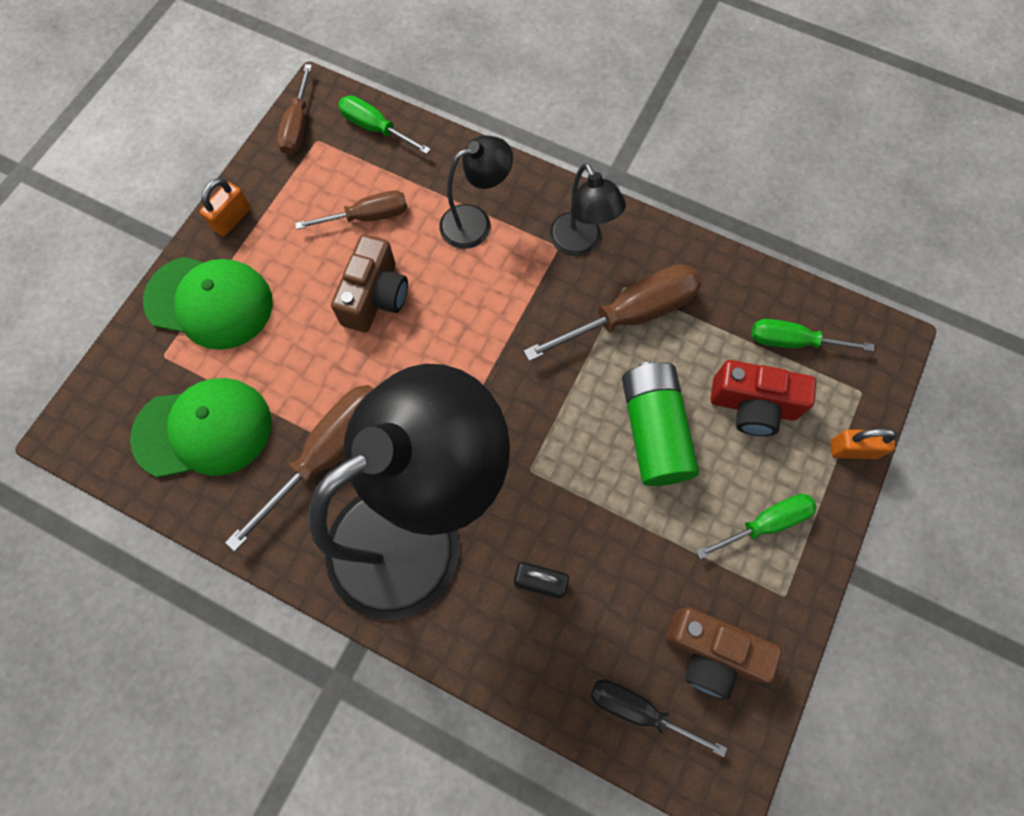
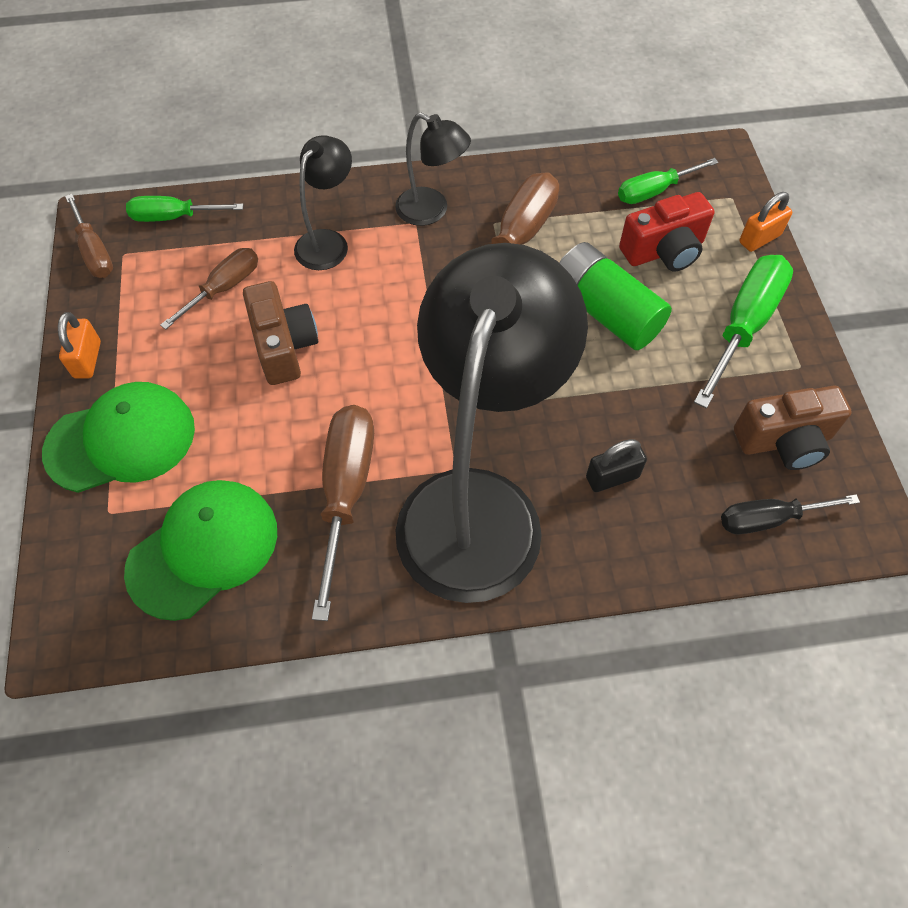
camera: 35 degrees left, 10 degrees down
(765, 524) = (743, 326): green screwdriver -> green screwdriver, size x1.61

